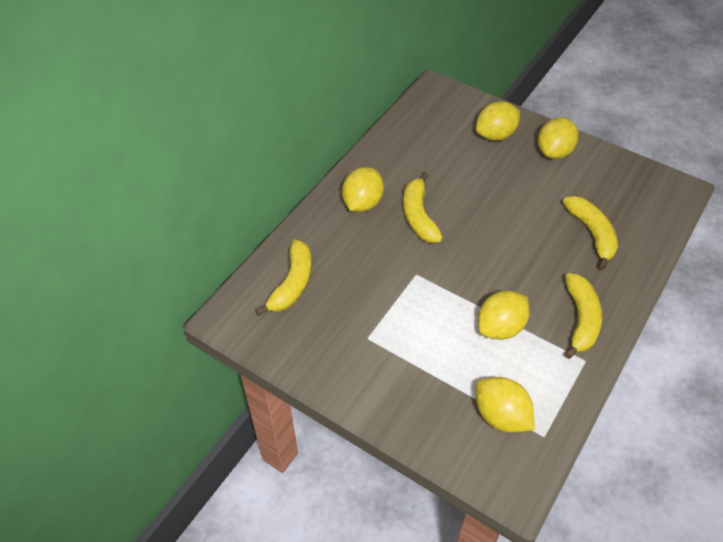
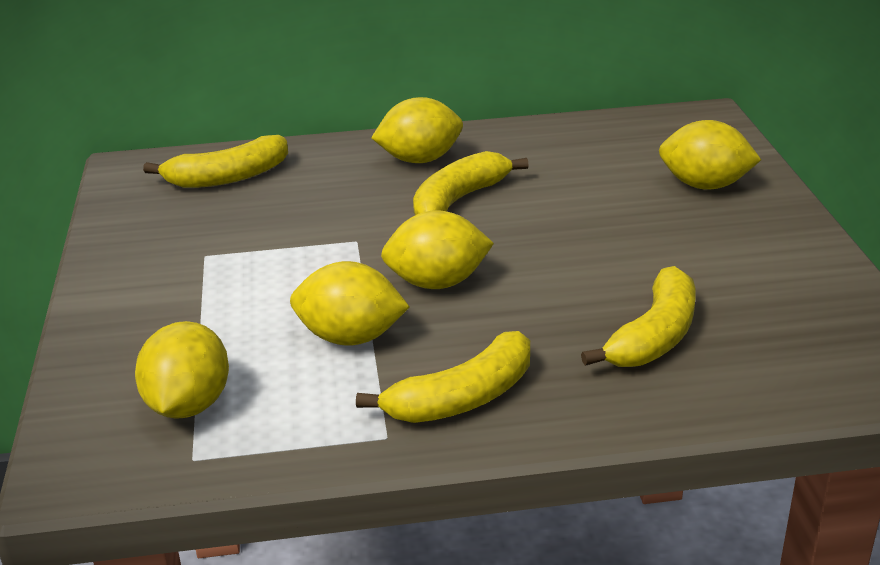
camera: 50 degrees right, 20 degrees down
(554, 152) = (761, 238): yellow lemon -> yellow lemon (437, 282)

